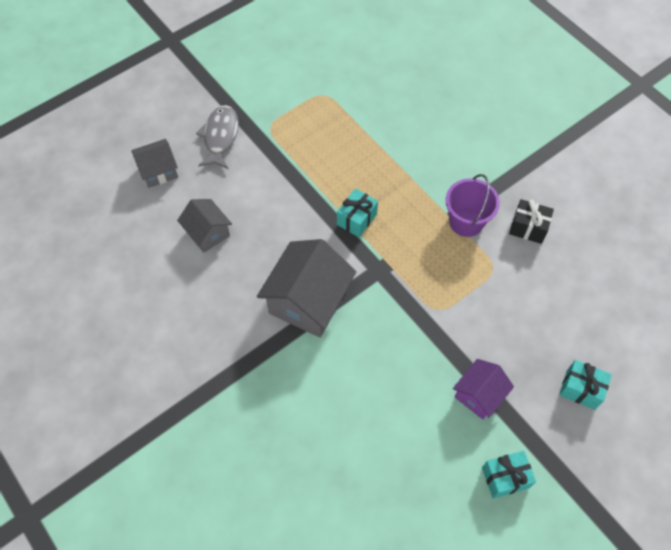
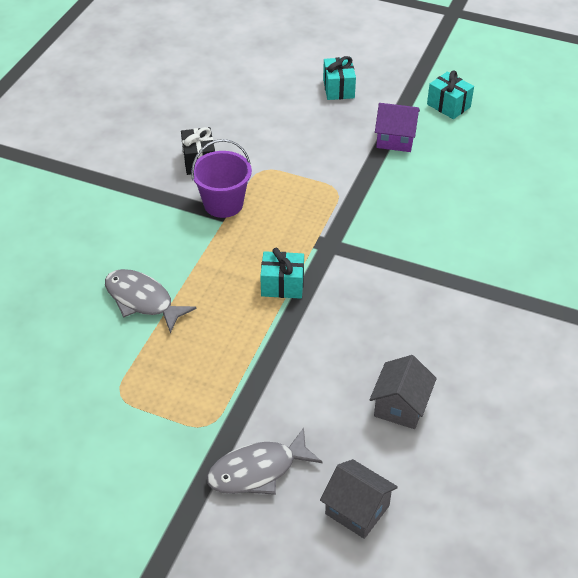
camera: 120 degrees left, 15 degrees down
(308, 301) = (407, 281): grey house -> none
(395, 134) = (142, 300): none -> grey fish

